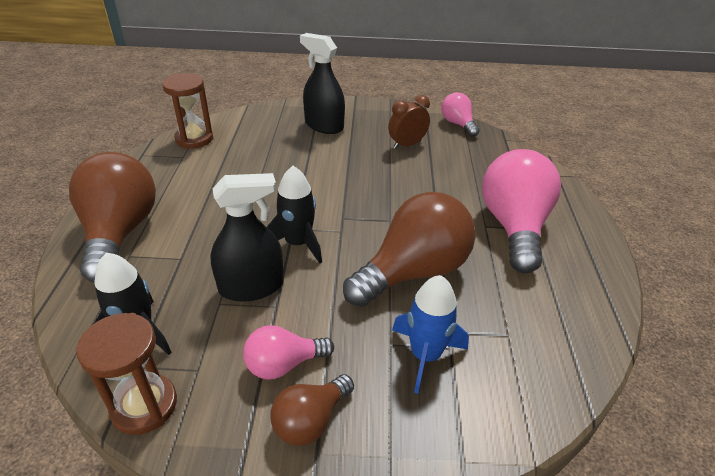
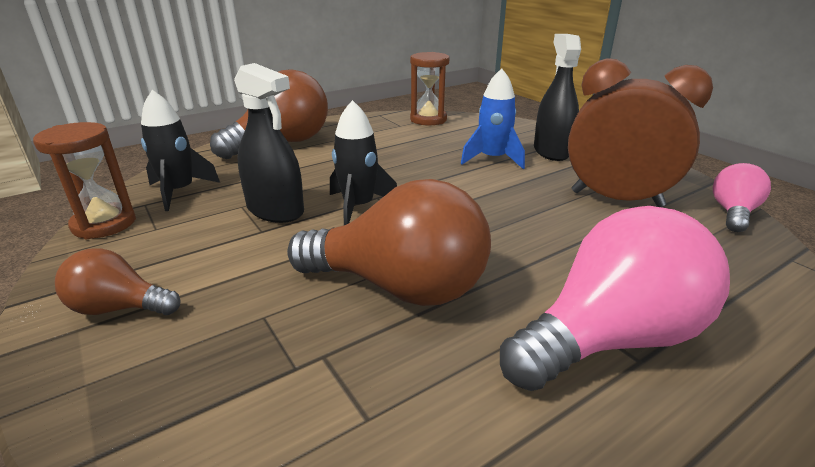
camera: 55 degrees right, 10 degrees down
(284, 364) = (187, 264): pink light bulb -> none
(407, 145) = (616, 199): brown clock -> brown clock, size x1.83
(425, 355) = (264, 350): blue rocket -> blue rocket (492, 159)

